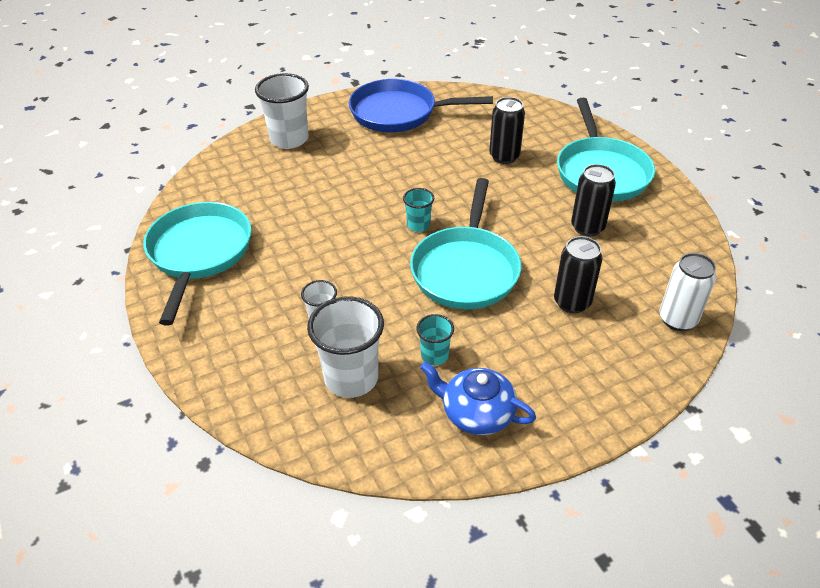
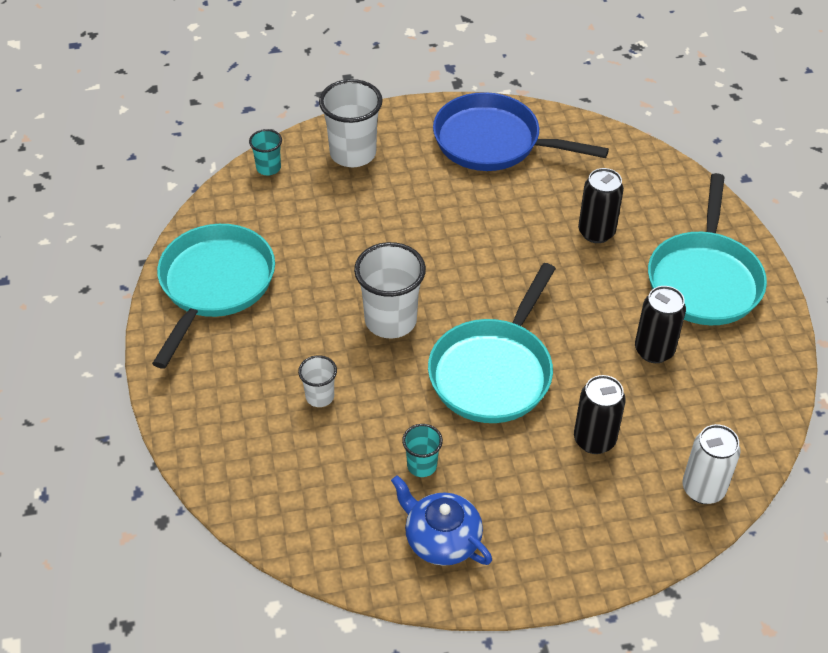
camera: 15 degrees right, 5 degrees up
(351, 378) = (328, 469): white cup -> white cup (390, 320)
(418, 225) = (461, 303): turquoise cup -> turquoise cup (268, 168)

